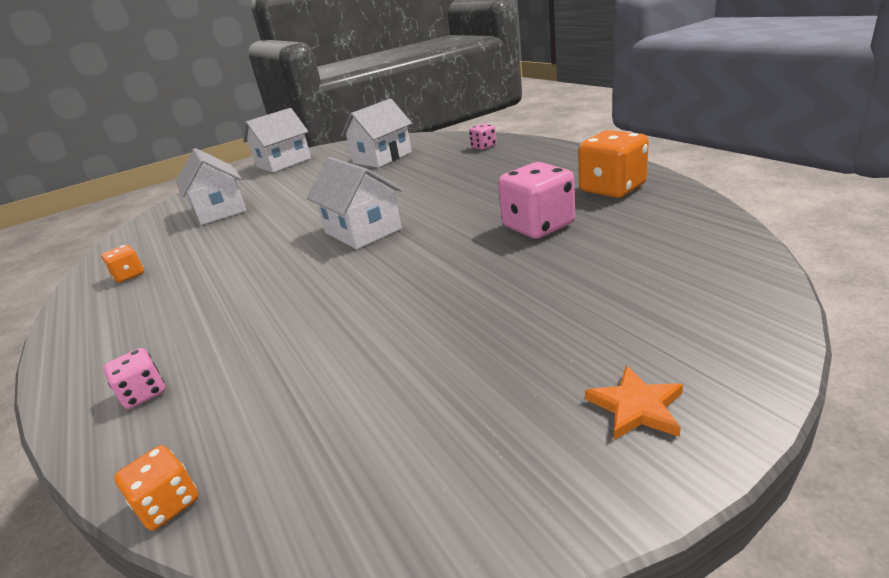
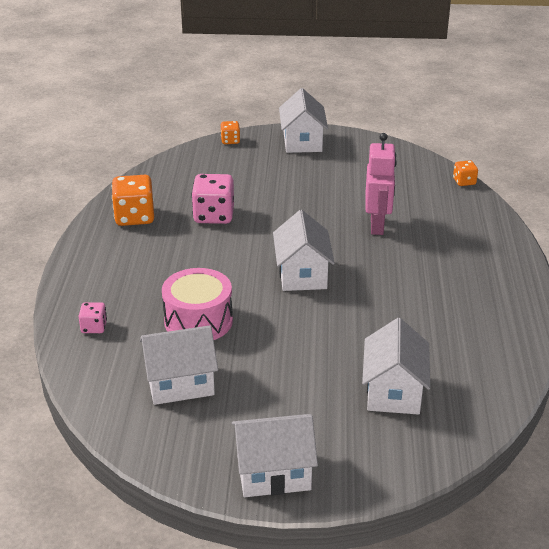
camera: 150 degrees left, 5 degrees up
(129, 275) = (489, 331): orange dice -> orange dice (230, 141)
(144, 393) = (474, 225): pink dice -> none
(313, 314) = (377, 226): none -> pink robot
(415, 176) = (198, 321): none -> pink drum
(636, 407) = (302, 142): orange star -> white house

